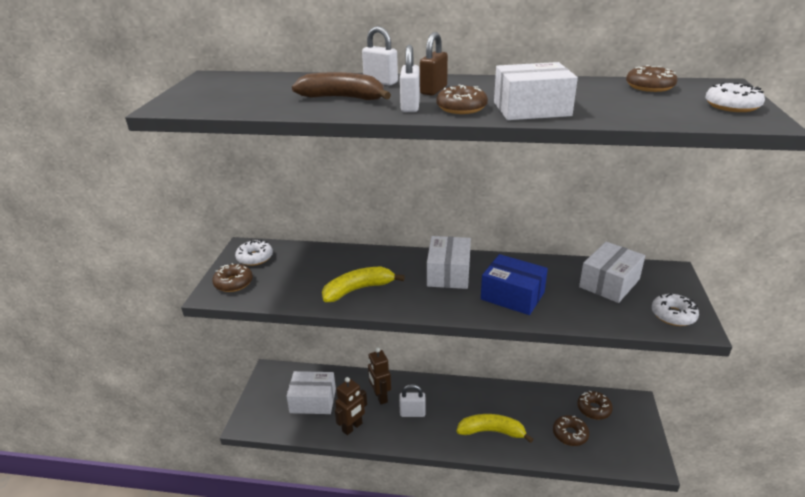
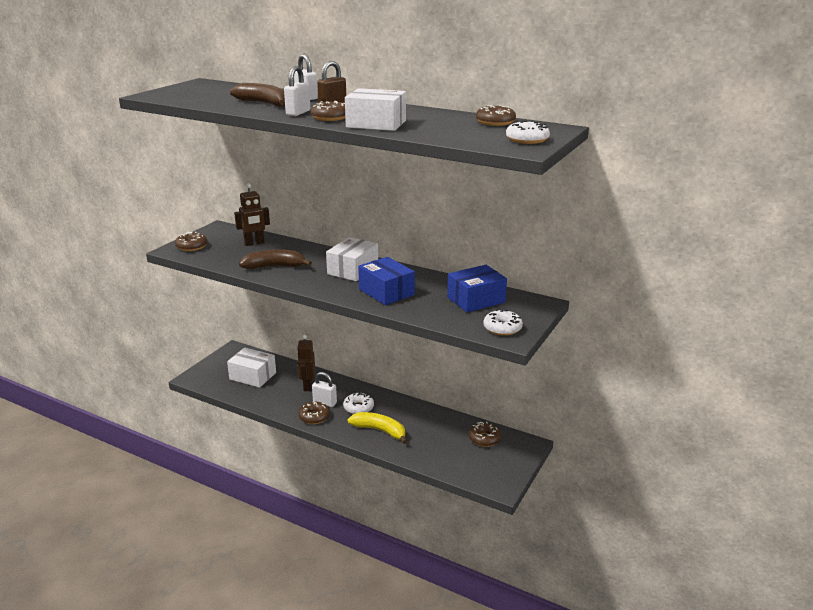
camera: 20 degrees right, 5 degrees down
(255, 258) = (220, 235): white donut -> white donut (358, 407)
(352, 427) = (270, 400): brown robot -> brown robot (254, 243)
(358, 289) = (274, 266): yellow banana -> brown banana
(570, 434) = (446, 449): brown donut -> brown donut (314, 417)
(609, 283) = (476, 300): white box -> blue box

